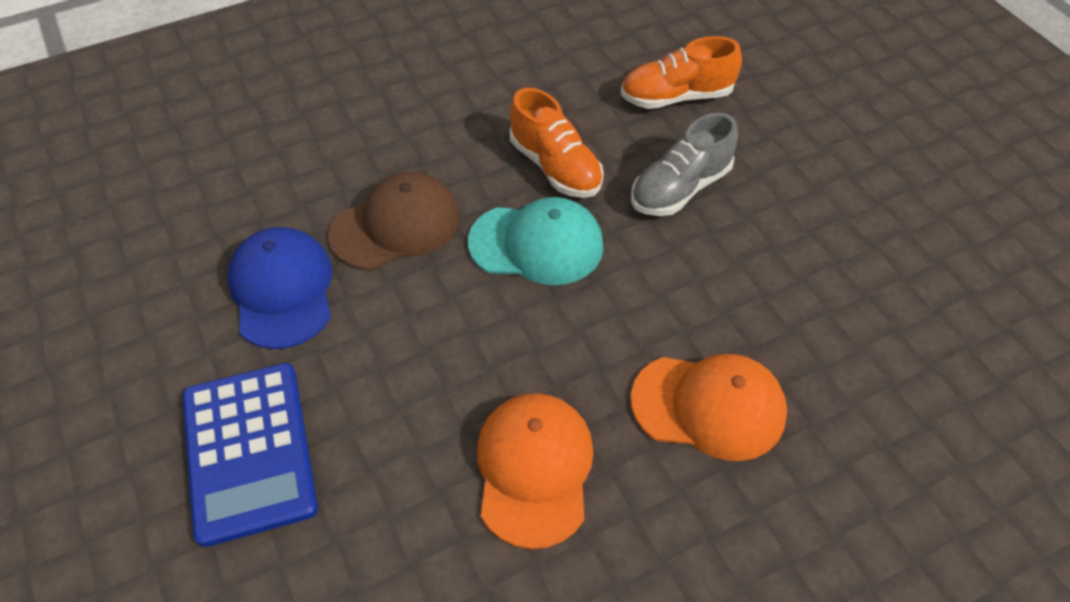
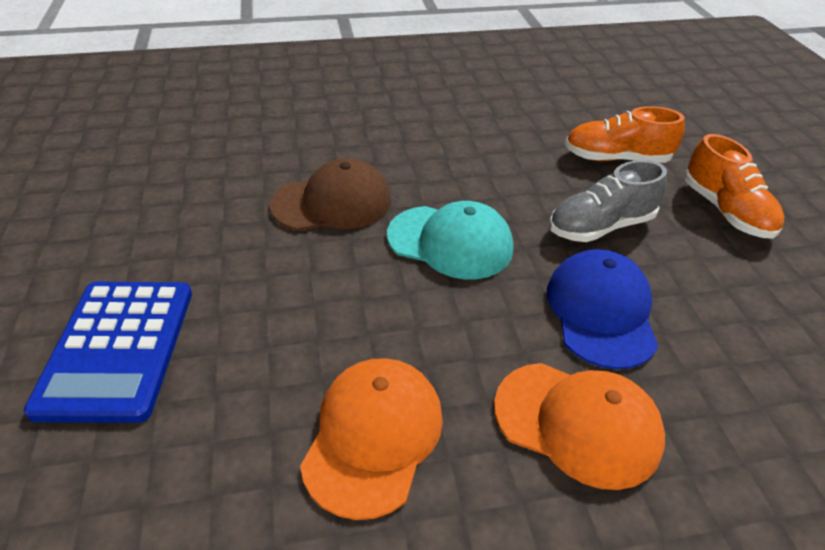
camera: 15 degrees right, 10 degrees down
(282, 290) = (214, 229): blue cap -> blue cap (601, 312)
(555, 167) = (489, 188): orange shoe -> orange shoe (725, 211)

